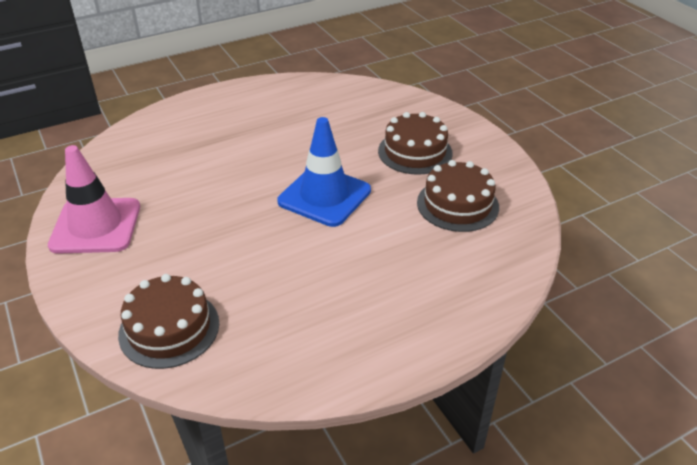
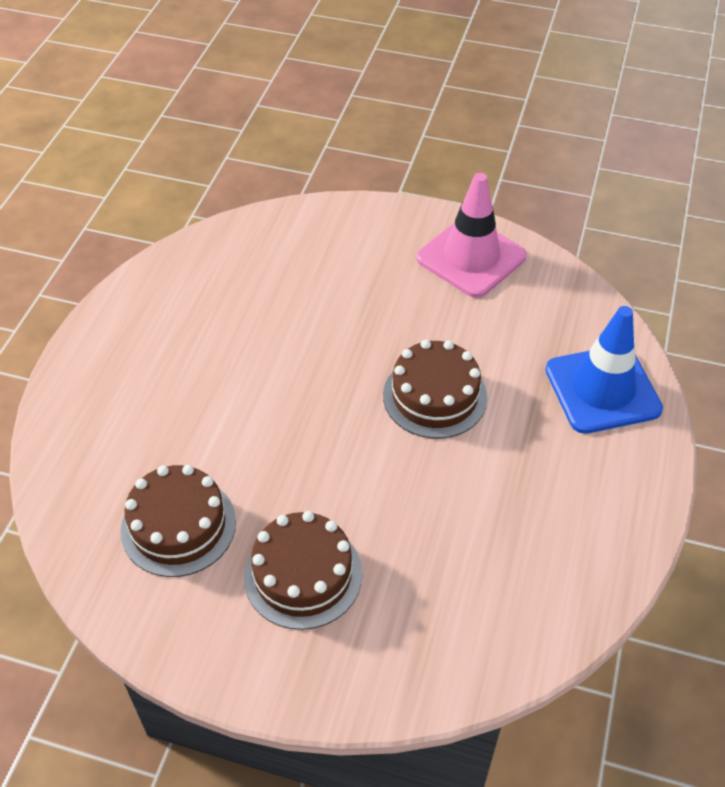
camera: 135 degrees right, 10 degrees up
(169, 328) = (291, 239): brown cake -> brown cake (435, 396)
(324, 196) = (327, 430): blue traffic cone -> blue traffic cone (602, 389)

